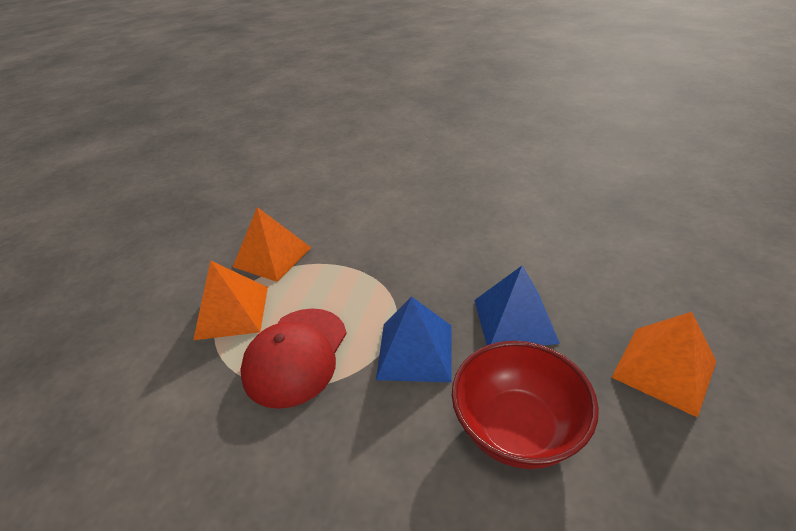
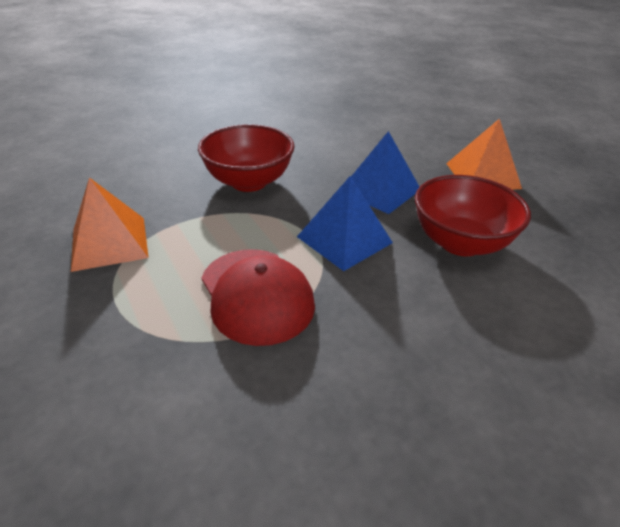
camera: 50 degrees left, 0 degrees up
(232, 312) = (135, 303): orange pyramid -> none
(413, 252) = (248, 182): none -> red bowl

